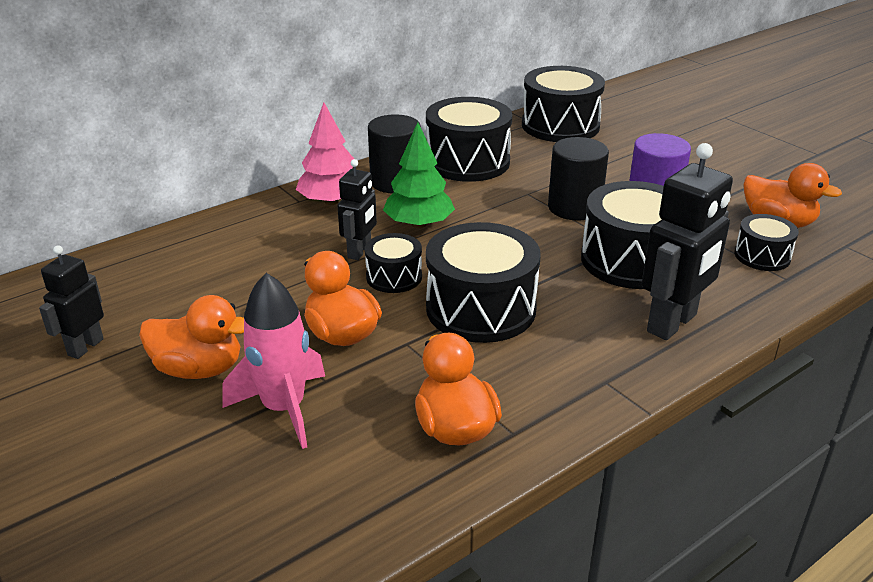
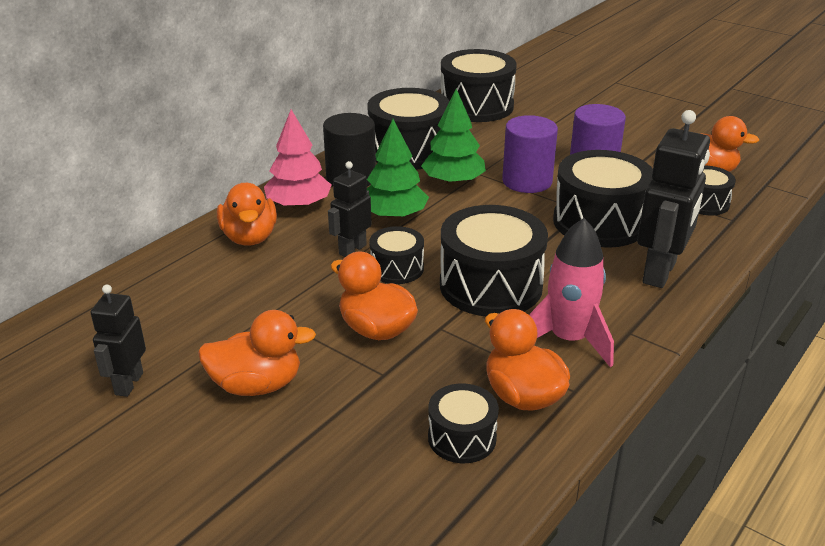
camera: 15 degrees left, 0 degrees up
(268, 226) = (249, 237): none -> orange duck
(284, 408) = (359, 407): pink rocket -> pink rocket (568, 340)
(360, 252) = (352, 249): black robot -> black robot turned 150 degrees counterclockwise
(369, 460) = (462, 438): none -> black drum
(496, 198) = (453, 182): none -> green tree
(574, 208) = (527, 181): black cylinder -> purple cylinder

